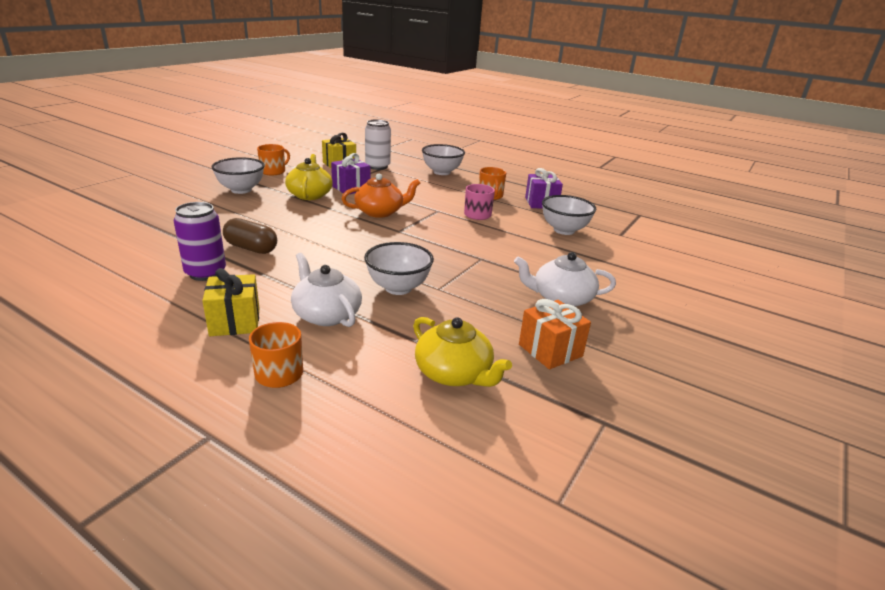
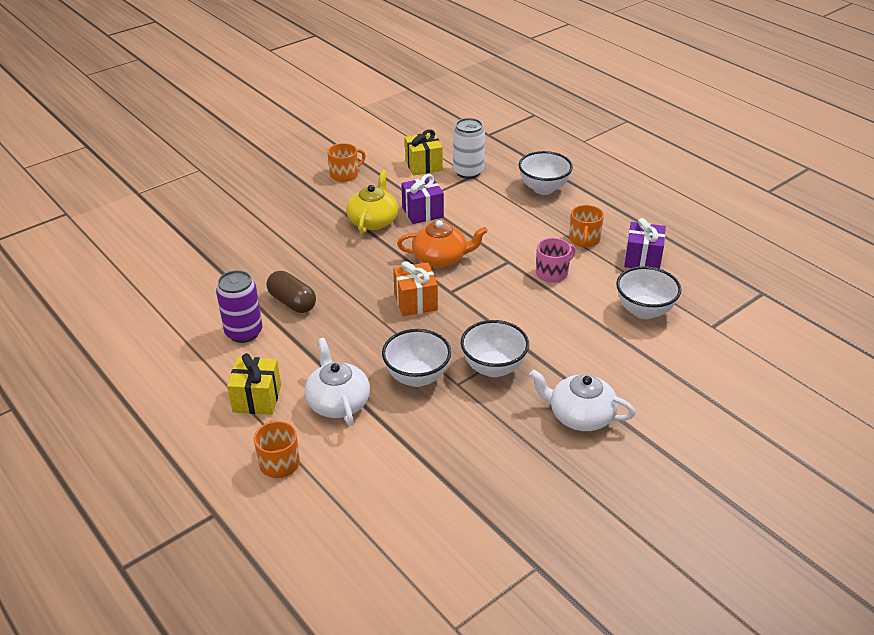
camera: 20 degrees right, 10 degrees up
(241, 190) = (303, 206): white bowl -> white bowl (493, 368)
(454, 373) = (427, 490): yellow teapot -> none
(550, 350) = (531, 480): orange gift -> orange gift (415, 302)

